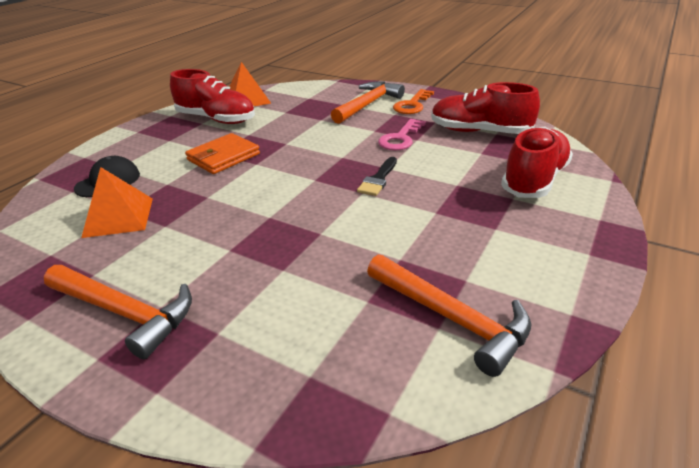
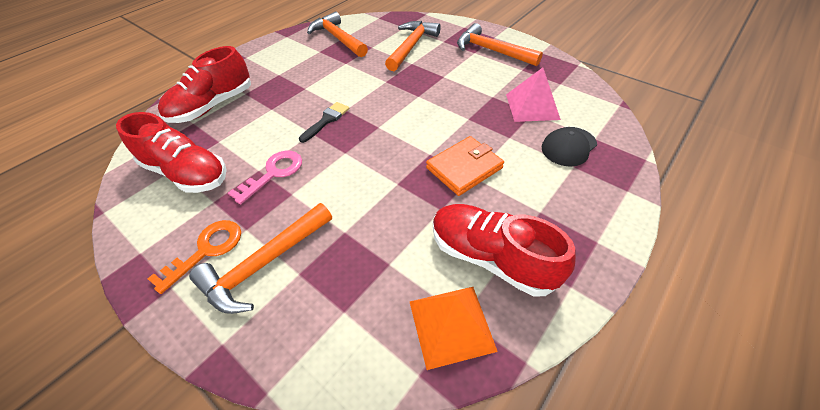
camera: 170 degrees left, 15 degrees up
(119, 217) = (532, 106): orange pyramid -> pink pyramid
(286, 309) = (411, 46): none -> orange hammer

